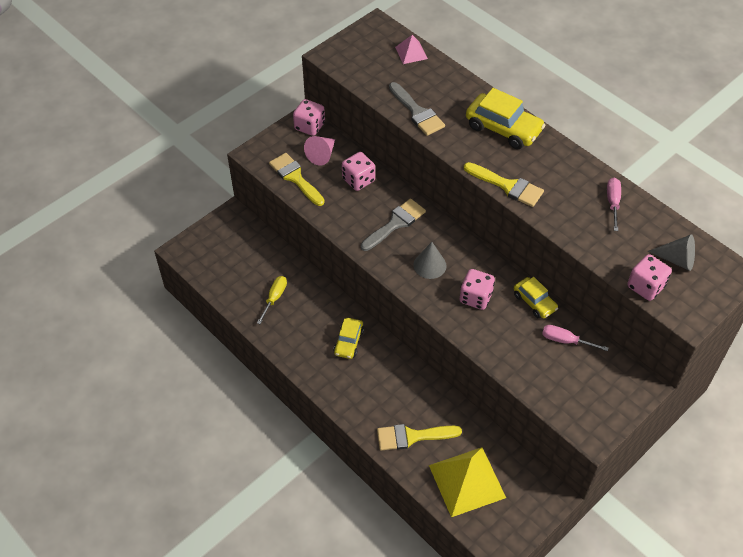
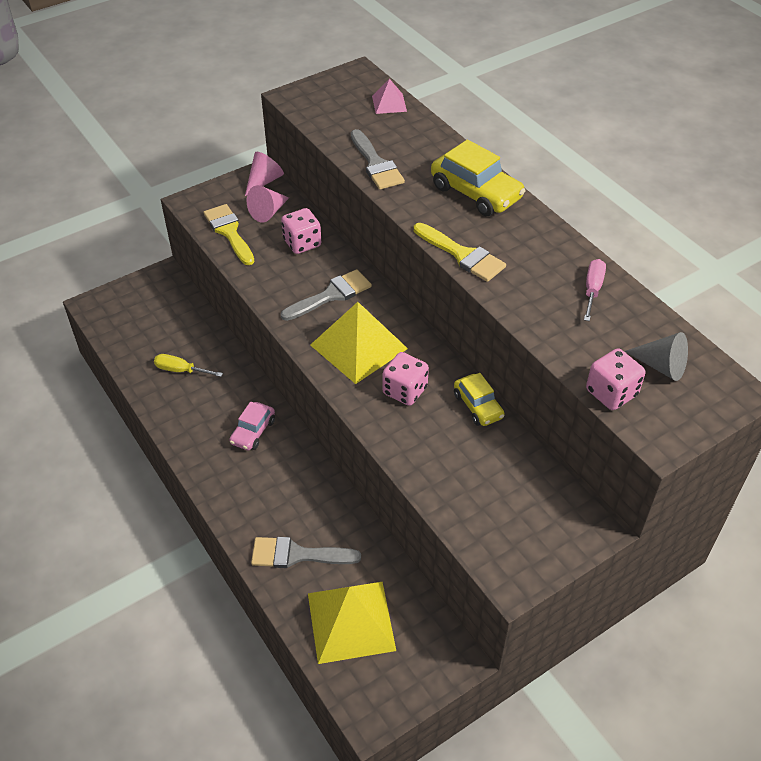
camera: 10 degrees right, 5 degrees down
(274, 298) = (181, 370): yellow screwdriver -> yellow screwdriver turned 105 degrees counterclockwise
(309, 126) = (264, 181): pink dice -> pink cone
(348, 342) = (253, 431): yellow car -> pink car
(412, 436) = (297, 555): yellow brush -> grey brush
(429, 265) = (358, 346): grey cone -> yellow pyramid
(566, 341) = (506, 458): pink screwdriver -> none

